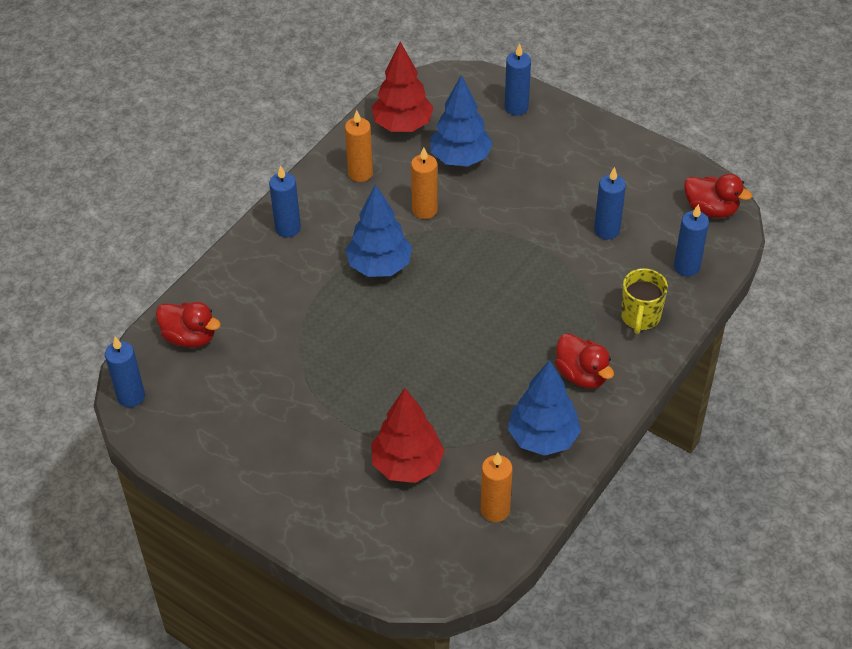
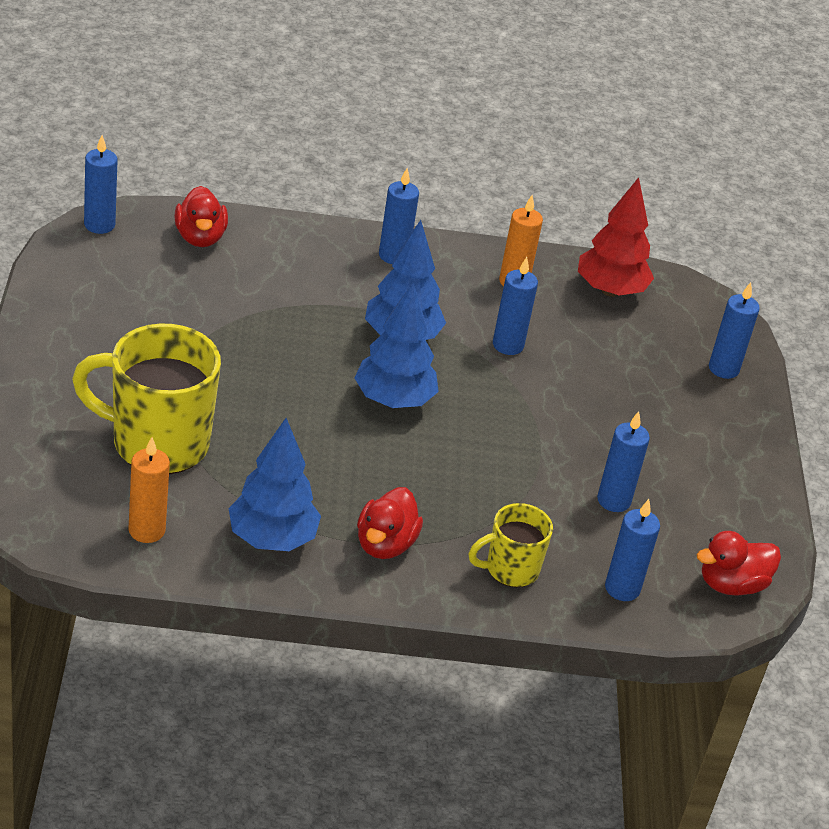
camera: 50 degrees right, 10 degrees down
(407, 465) = (157, 443): red tree -> yellow mug
(424, 210) = (508, 345): orange candle -> blue candle
(460, 158) = (606, 348): blue tree -> blue tree (393, 400)
(711, 209) = (731, 584): red duck -> red duck turned 75 degrees clockwise

